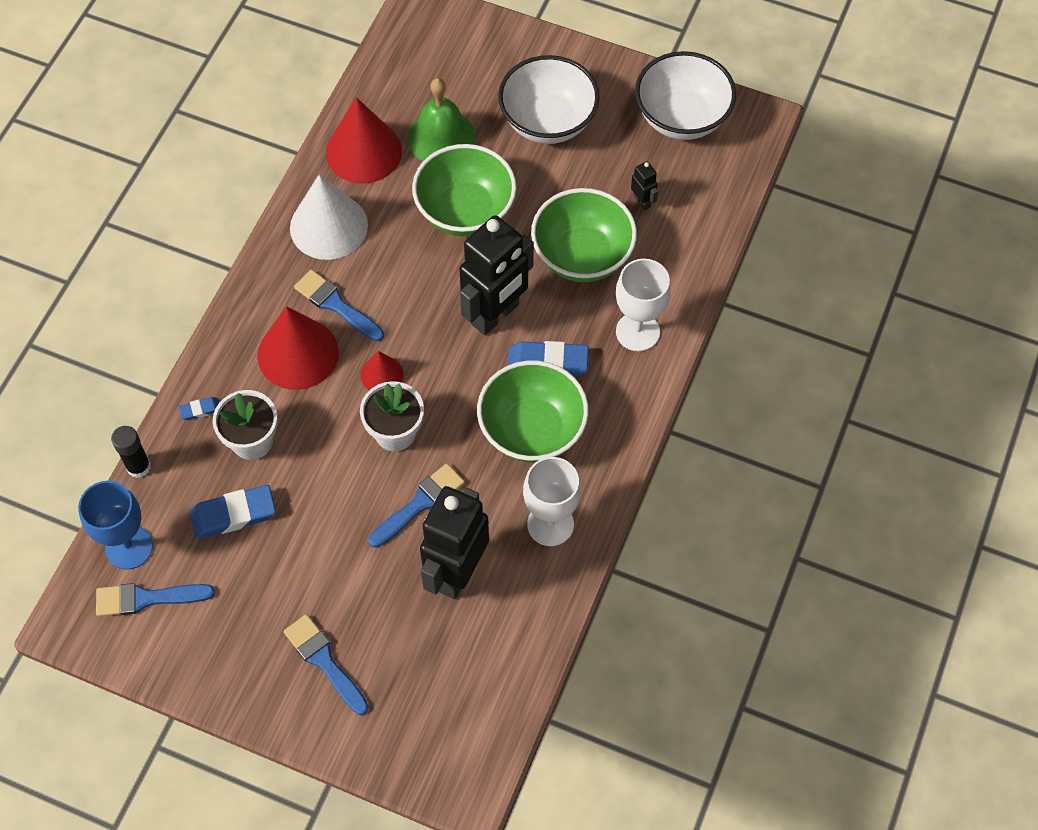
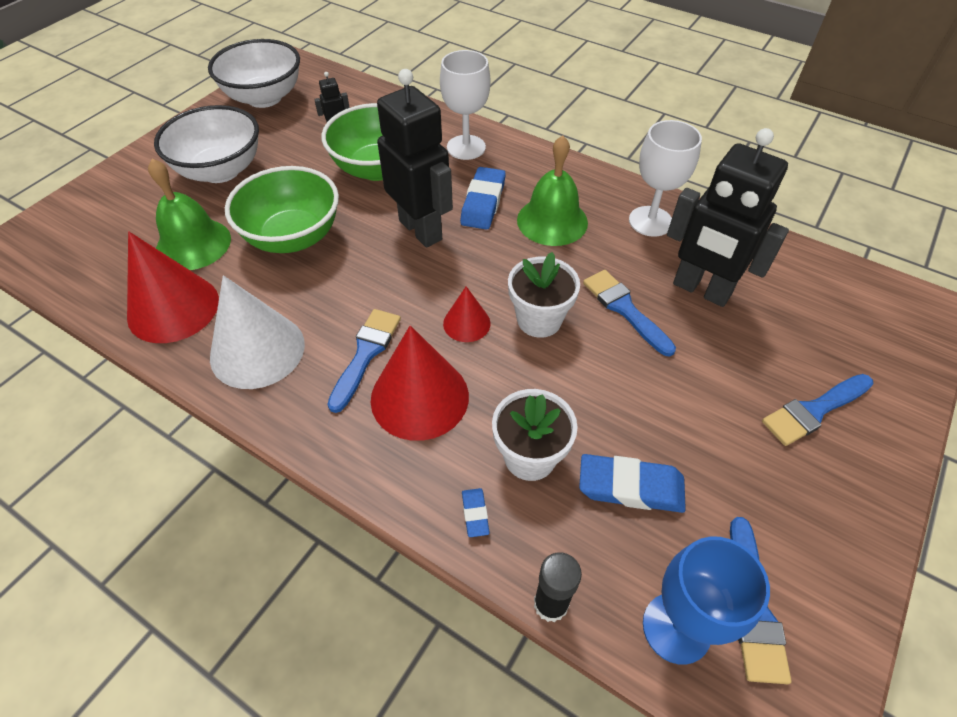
camera: 80 degrees left, 10 degrees down
(233, 515) = (630, 487): blue eraser -> blue eraser turned 75 degrees counterclockwise
(336, 305) = (366, 354): blue brush -> blue brush turned 150 degrees clockwise
(532, 430) = (552, 221): green bowl -> green bell

